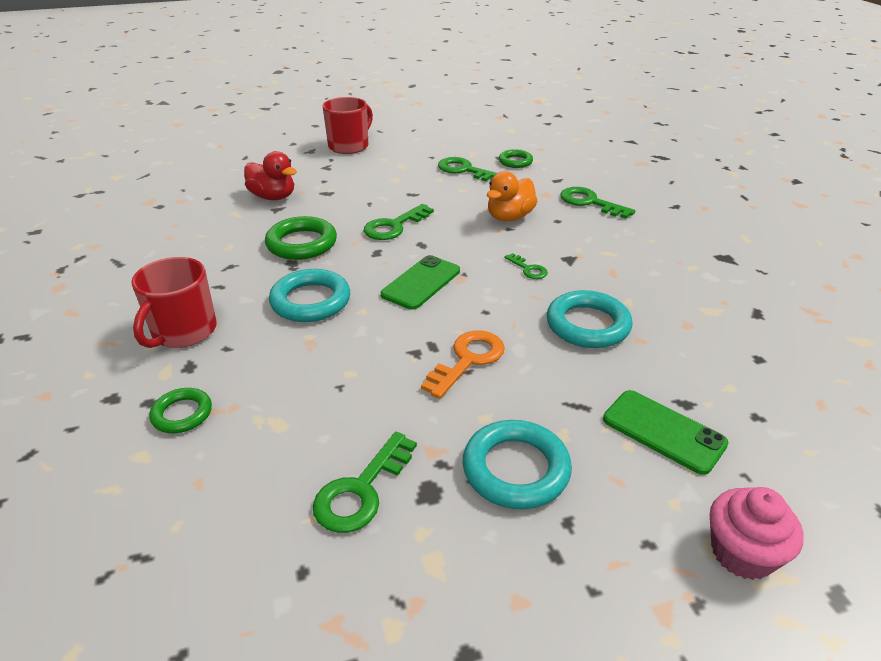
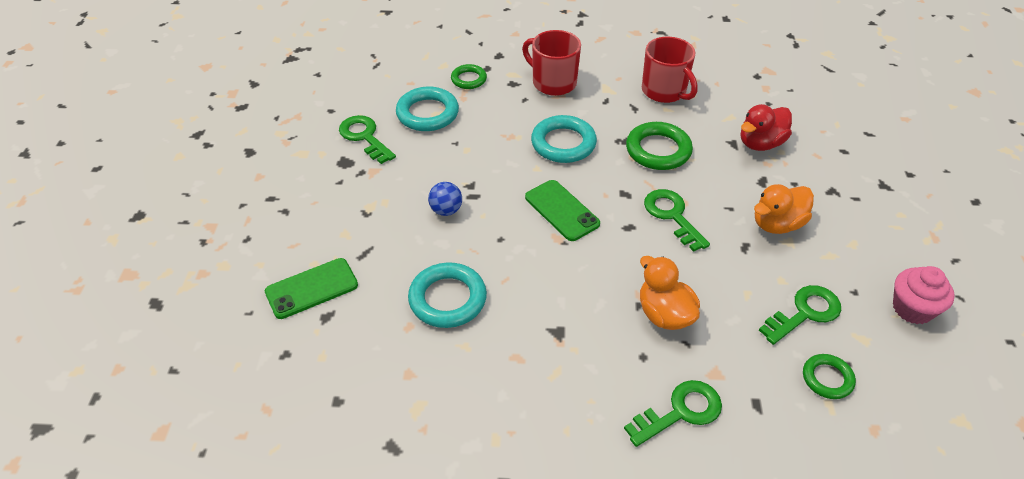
camera: 110 degrees right, 10 degrees up
(349, 146) = (898, 221): red mug -> red mug (664, 91)
(378, 184) = (777, 224): none -> orange duck
(468, 360) = (446, 210): orange key -> blue ball
(515, 469) = (335, 202): turquoise ring -> turquoise ring (427, 113)
(528, 269) = (552, 291): green key -> none
(742, 553) = (209, 277): pink cupcake -> pink cupcake (912, 309)

